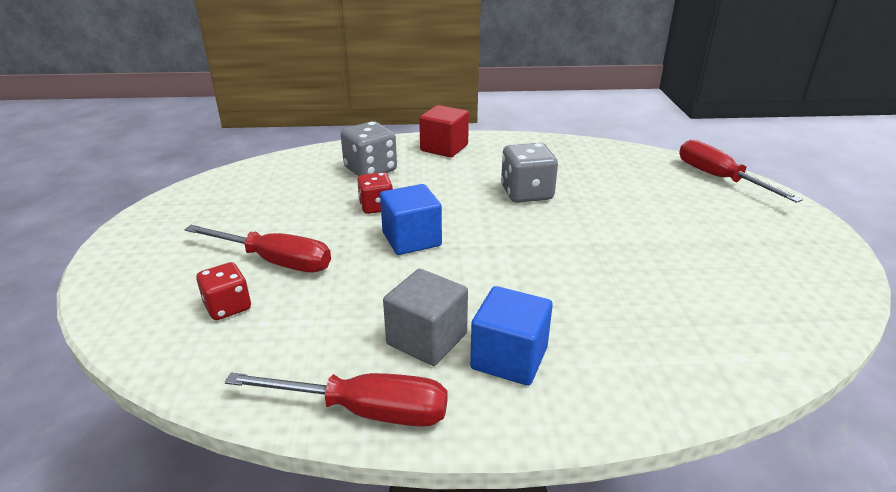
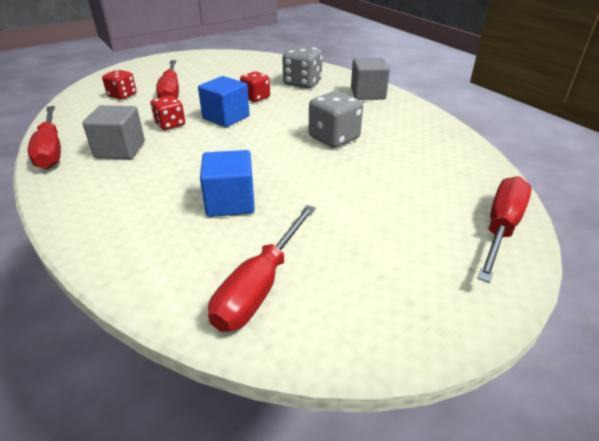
camera: 60 degrees right, 5 degrees up
(388, 283) = (170, 124): none -> red dice
(444, 148) = (368, 94): red cube -> grey cube
(509, 358) = (113, 179): blue cube -> blue cube (230, 202)
(765, 301) = (260, 286): none -> red screwdriver

